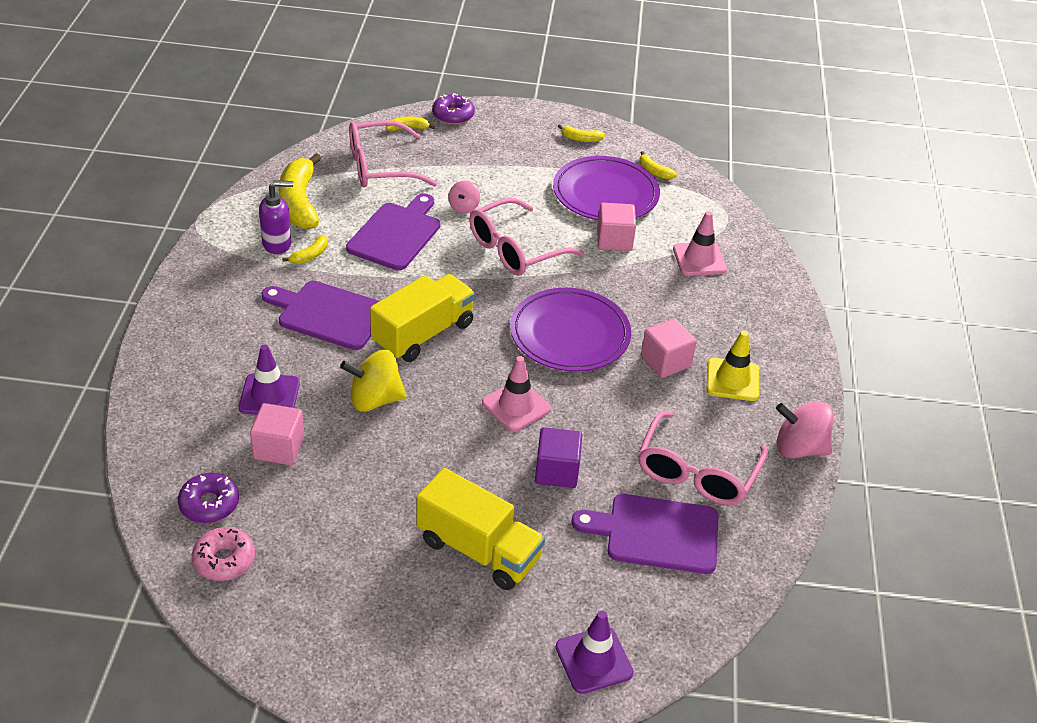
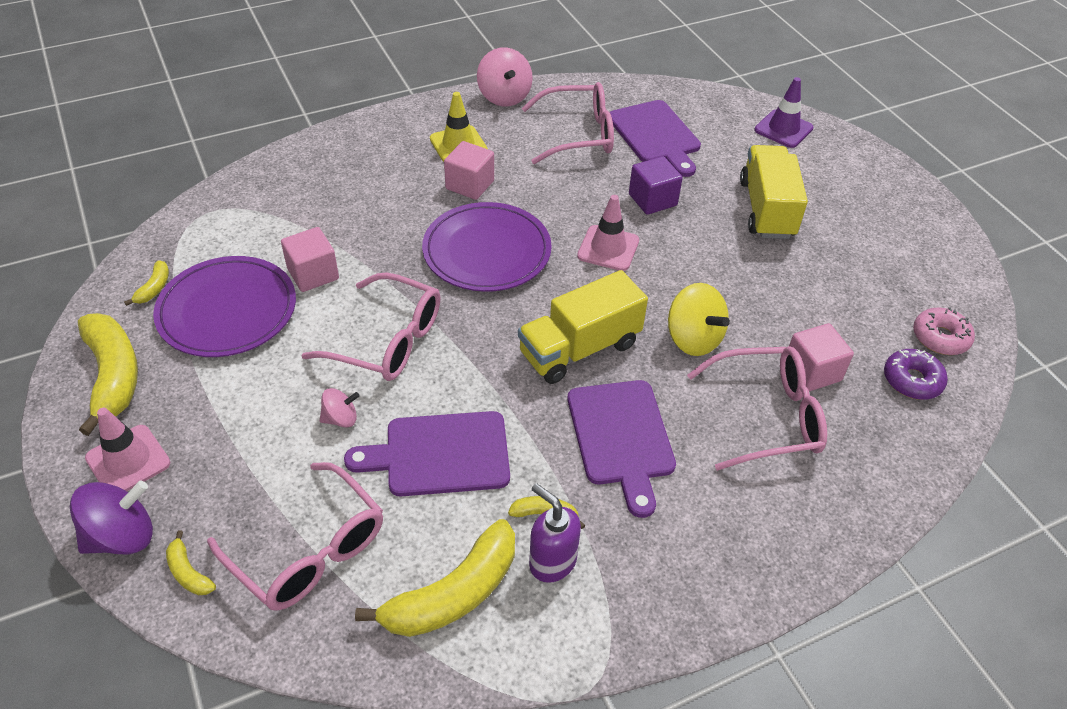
camera: 120 degrees left, 5 degrees up
(269, 395) = (767, 416): purple traffic cone -> pink glasses
(423, 334) = (579, 349): yellow truck -> yellow truck turned 45 degrees counterclockwise
(453, 115) = (122, 536): purple donut -> purple spinning top
(581, 139) = (113, 376): yellow banana -> yellow banana, size x2.19
(699, 259) = (301, 208): pink traffic cone -> pink traffic cone (128, 460)

